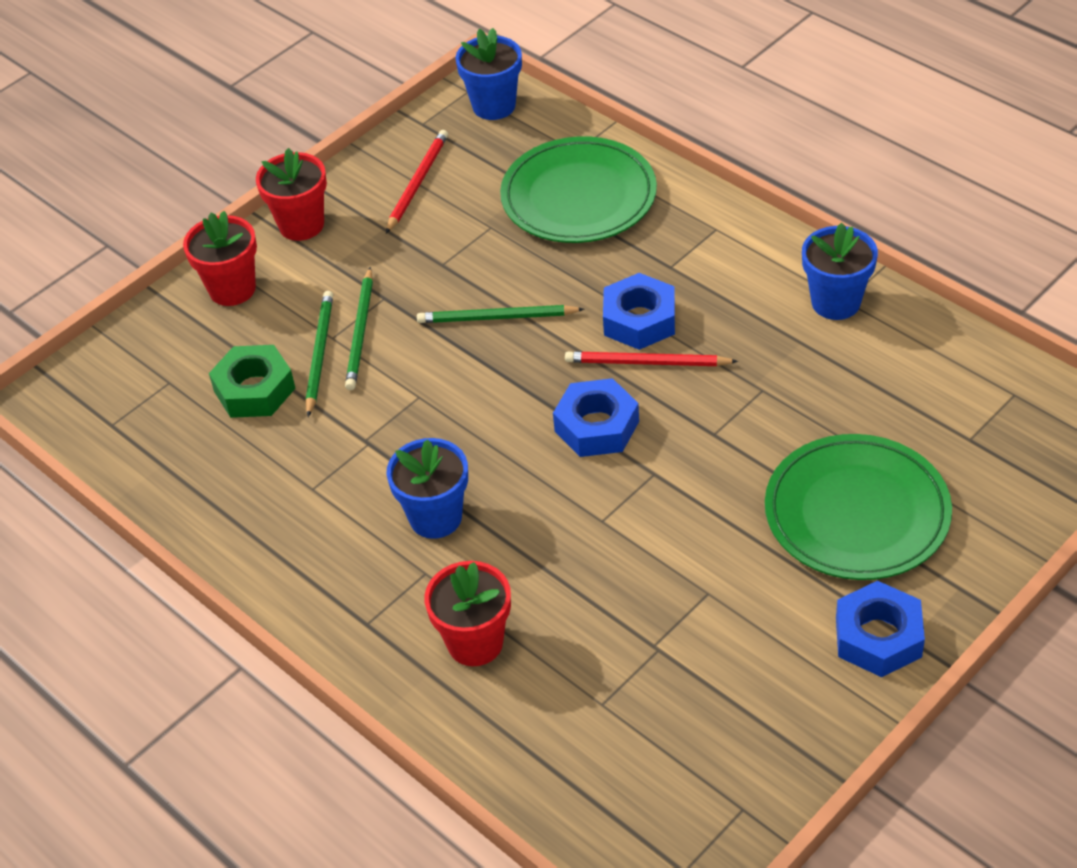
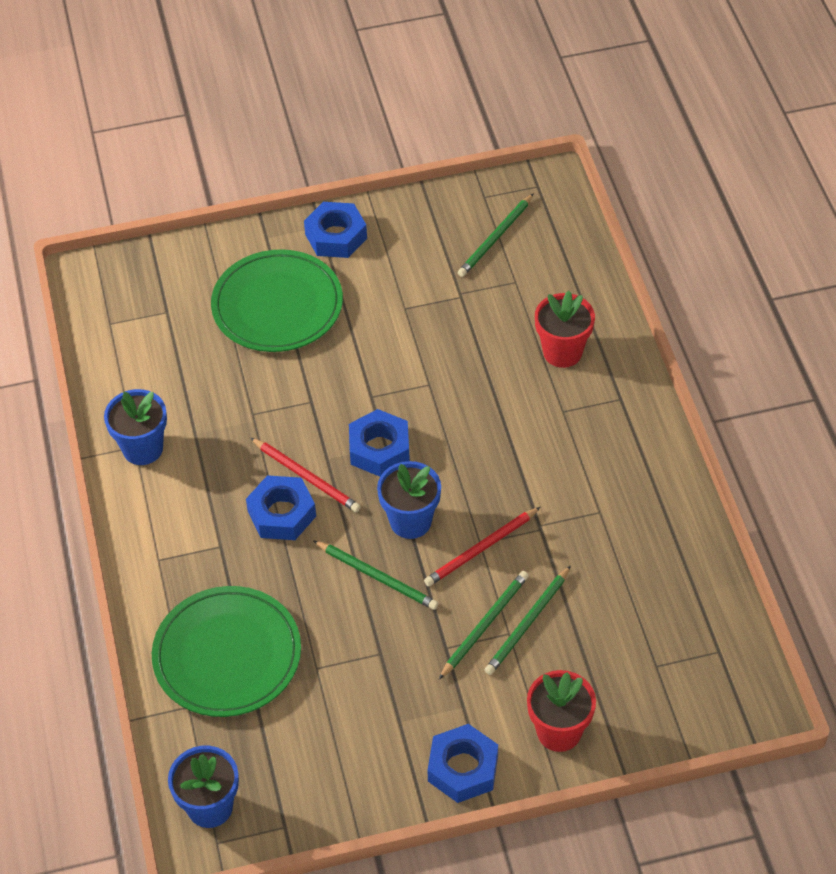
camera: 150 degrees left, 5 degrees up
(254, 390) = (595, 619): green nut -> none
(301, 225) = (463, 768): red flower pot -> blue nut
(417, 183) = (338, 755): red pencil -> red pencil (481, 549)
(435, 517) = (531, 444): blue flower pot -> blue flower pot (410, 521)
(676, 752) = (495, 238): none -> green pencil

